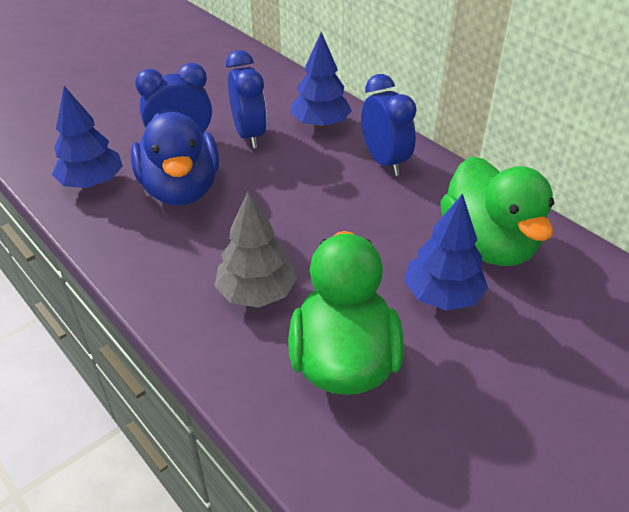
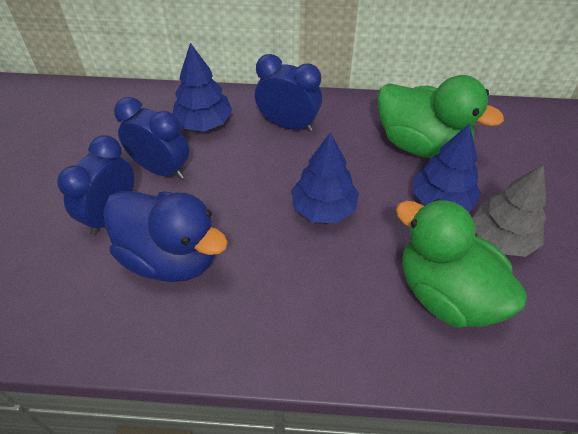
camera: 45 degrees left, 10 degrees up
(92, 183) = (83, 310): blue tree -> blue tree (323, 208)
(256, 293) = (338, 293): grey tree -> grey tree (502, 238)

